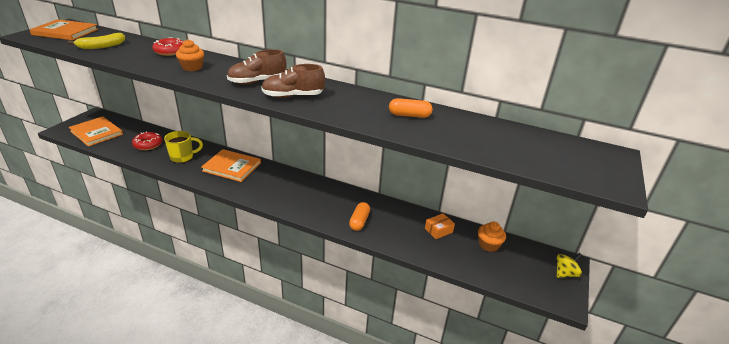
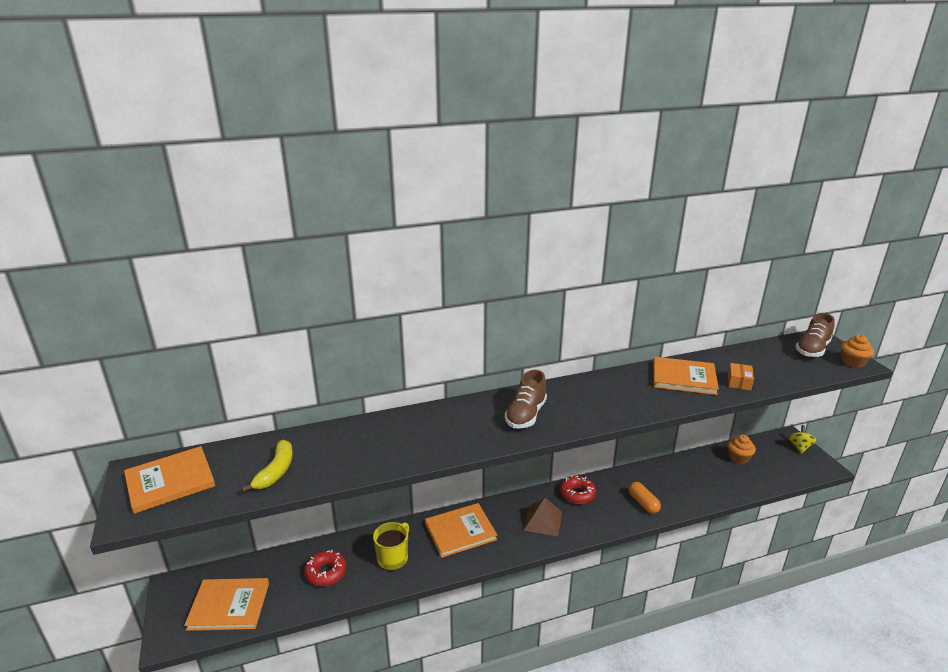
camera: 40 degrees left, 5 degrees down
(170, 51) = (367, 431): red donut -> red donut (577, 494)
(192, 67) = (436, 436): orange cupcake -> orange cupcake (853, 362)
(281, 190) = (543, 521): none -> brown pyramid
(293, 96) = (583, 411): brown shoe -> brown shoe (812, 349)
(409, 115) = (684, 378): orange capsule -> orange book
(438, 230) = (697, 469): orange box -> orange box (739, 382)

